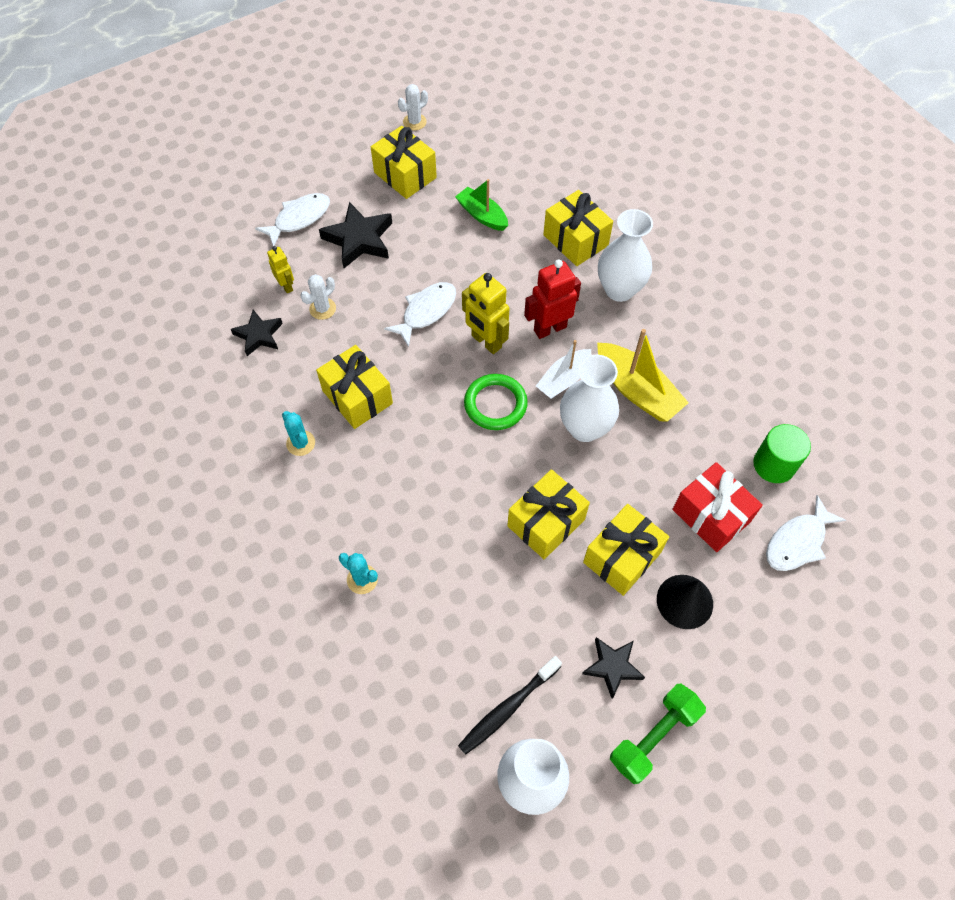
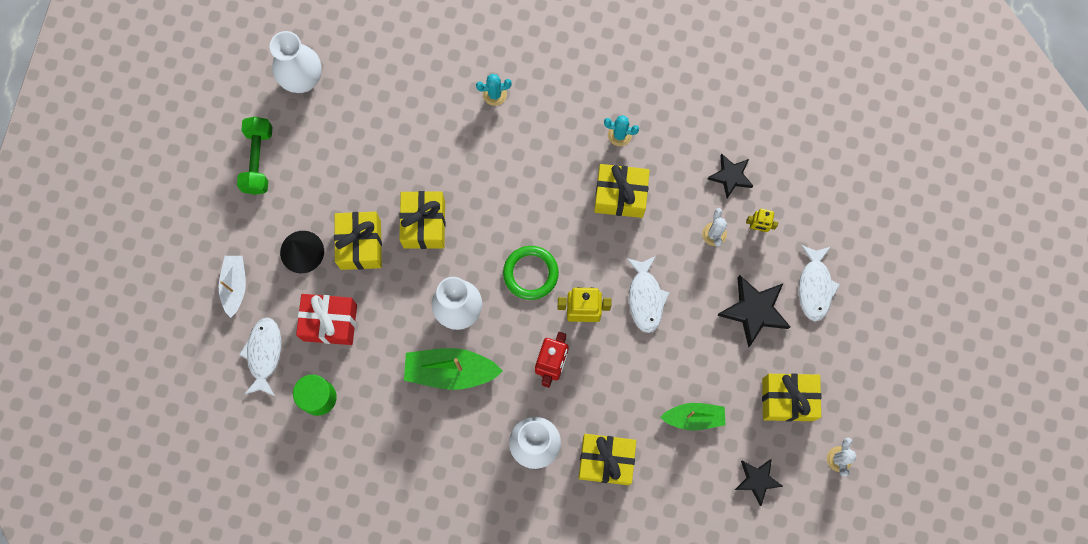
camera: 135 degrees right, 15 degrees up
(508, 708) = (348, 103): black toothbrush -> none
(564, 379) = (505, 333): white boat -> white boat (235, 286)
(612, 667) = (311, 176): black star -> black star (757, 480)
(637, 390) = (450, 371): yellow boat -> green boat

